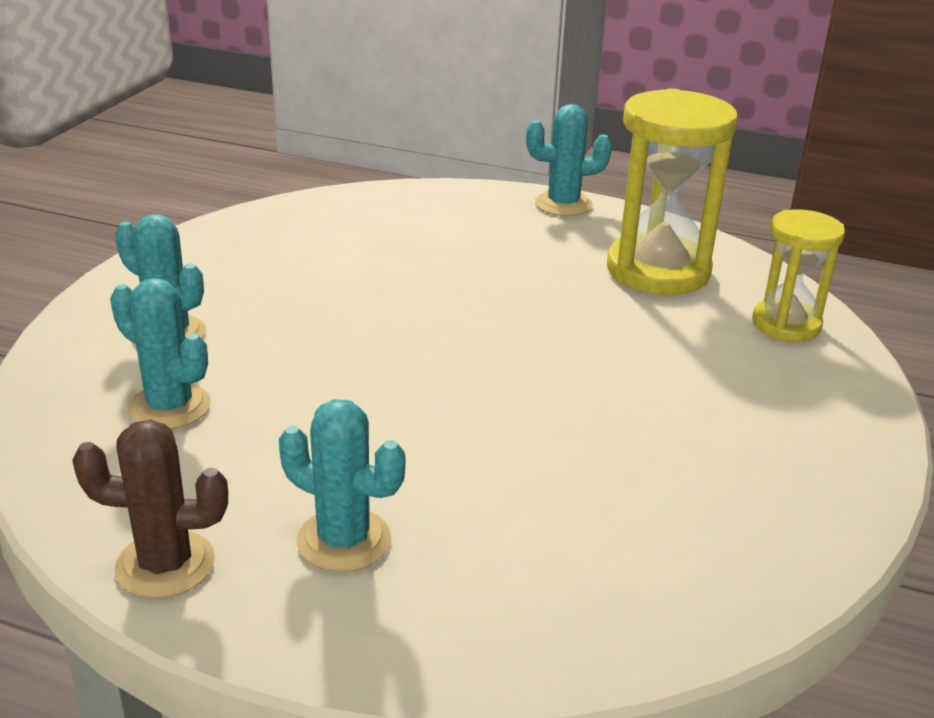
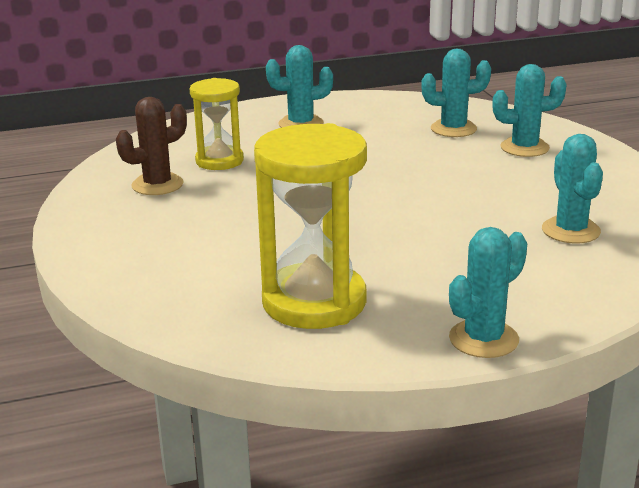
camera: 145 degrees right, 5 degrees down
(165, 565) = (352, 101): brown cactus -> brown cactus (157, 185)
(347, 237) = (570, 231): none -> turquoise cactus
(786, 325) = (172, 296): yellow hourglass -> yellow hourglass (219, 161)

